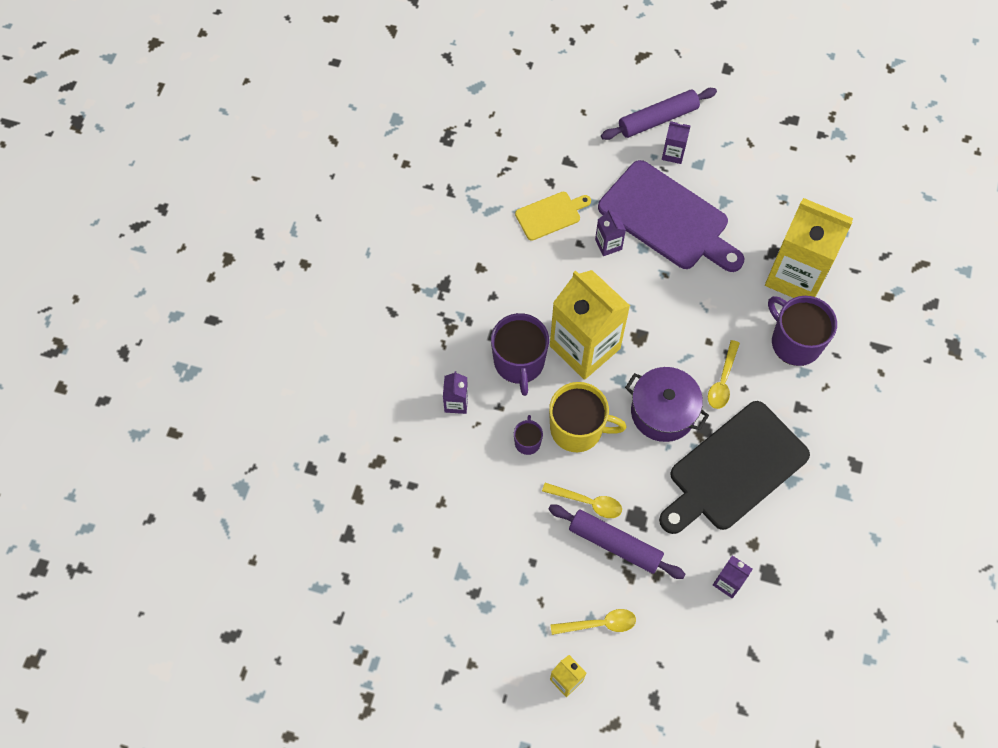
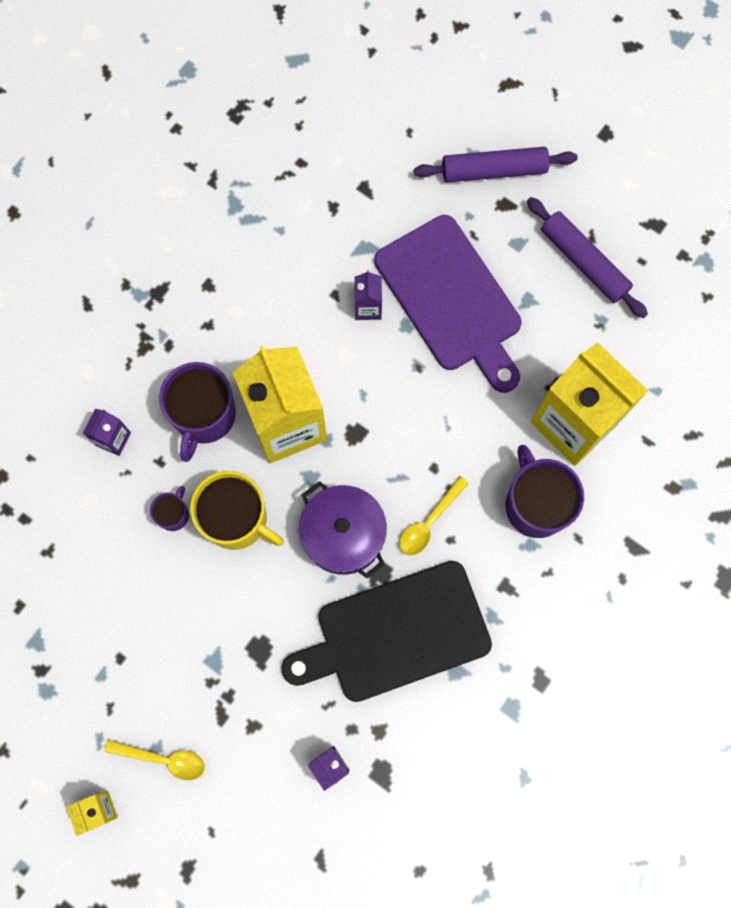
camera: 20 degrees right, 10 degrees up
(550, 215) = (316, 248): yellow cutting board -> none
(587, 502) = (211, 611): yellow spoon -> none
(615, 544) = (220, 672): purple rolling pin -> purple rolling pin (583, 262)
(673, 153) = (493, 220): purple carton -> none

